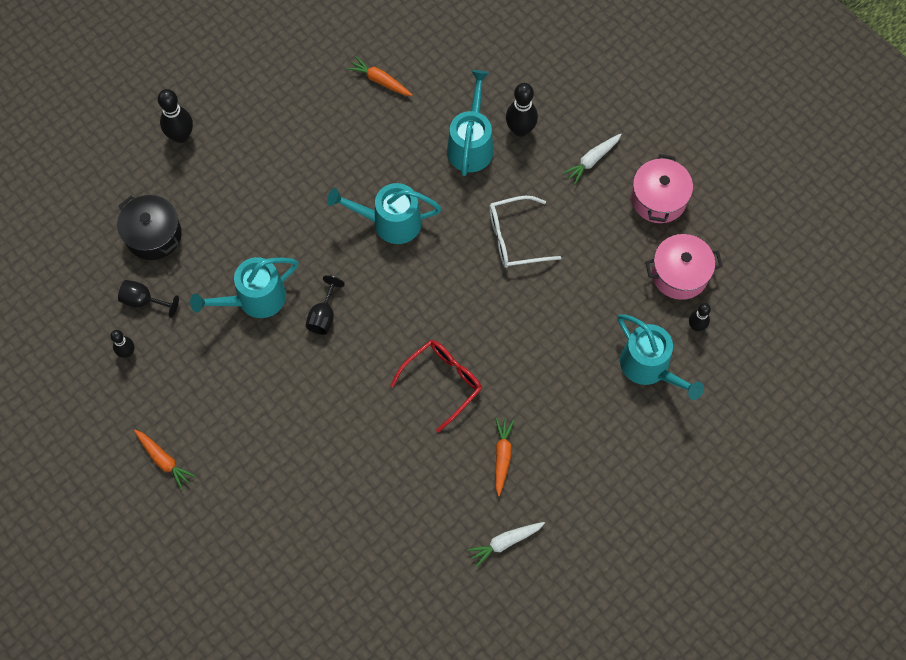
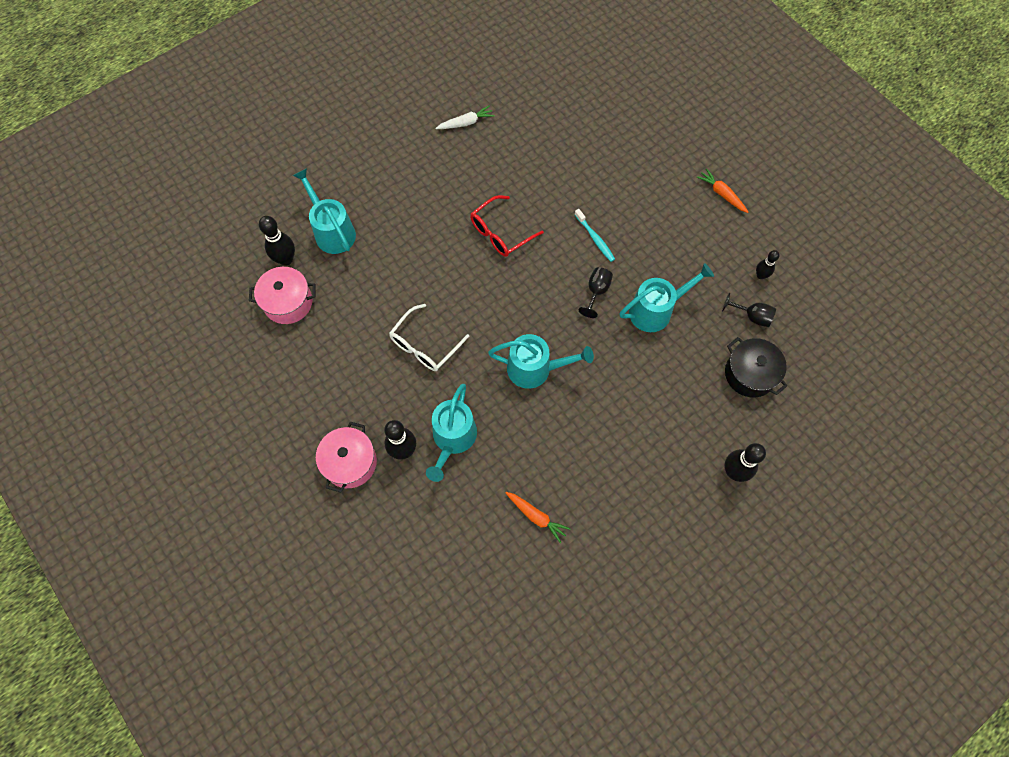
camera: 175 degrees left, 0 degrees up
(326, 384) = (595, 238): none -> turquoise toothbrush
(502, 456) = (460, 177): orange carrot -> none
(515, 238) = (425, 345): white glasses -> white glasses turned 135 degrees clockwise
(592, 160) = (341, 413): white carrot -> none
(658, 199) = (289, 370): pink pot -> pink pot (350, 462)
(696, 326) = (286, 259): black bowling pin -> black bowling pin, size x1.63

